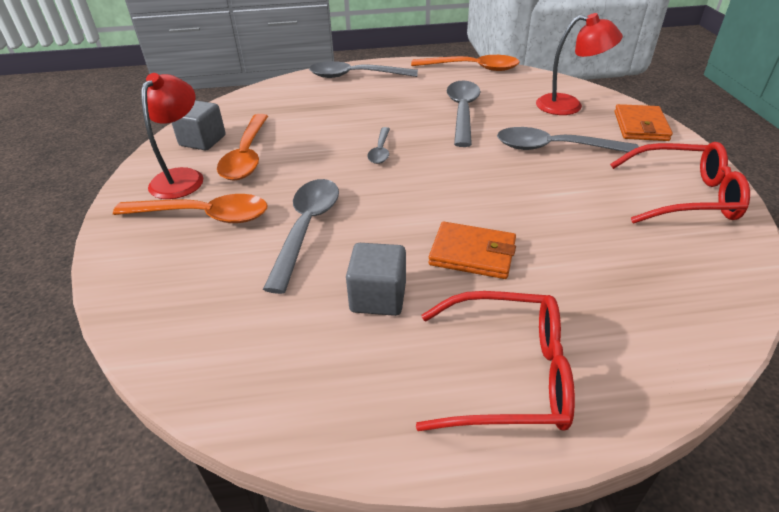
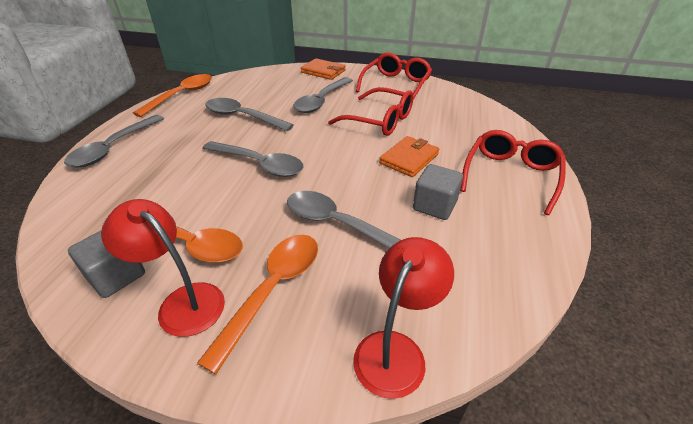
camera: 70 degrees left, 0 degrees up
(380, 151) = (259, 164): grey spoon -> grey spoon, size x1.81
(550, 206) = (379, 121): none -> red glasses
(569, 105) = (278, 81): red lamp -> red lamp (396, 350)

